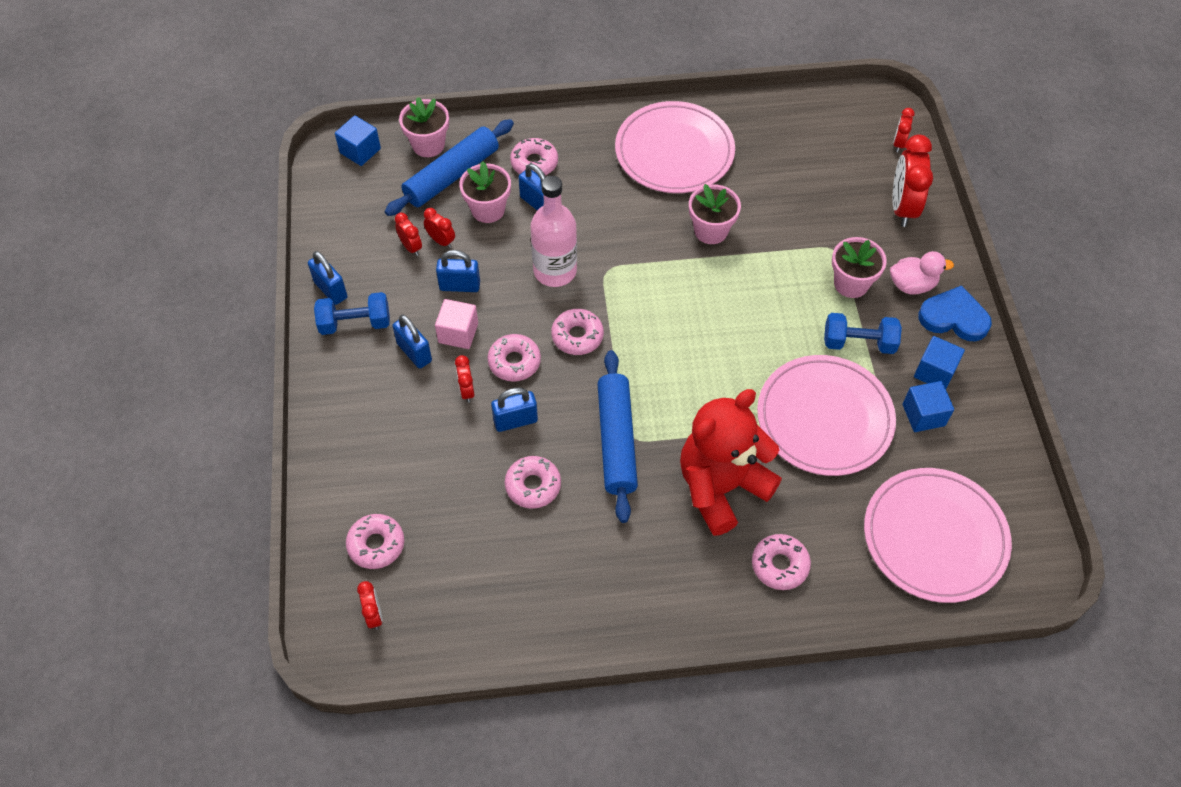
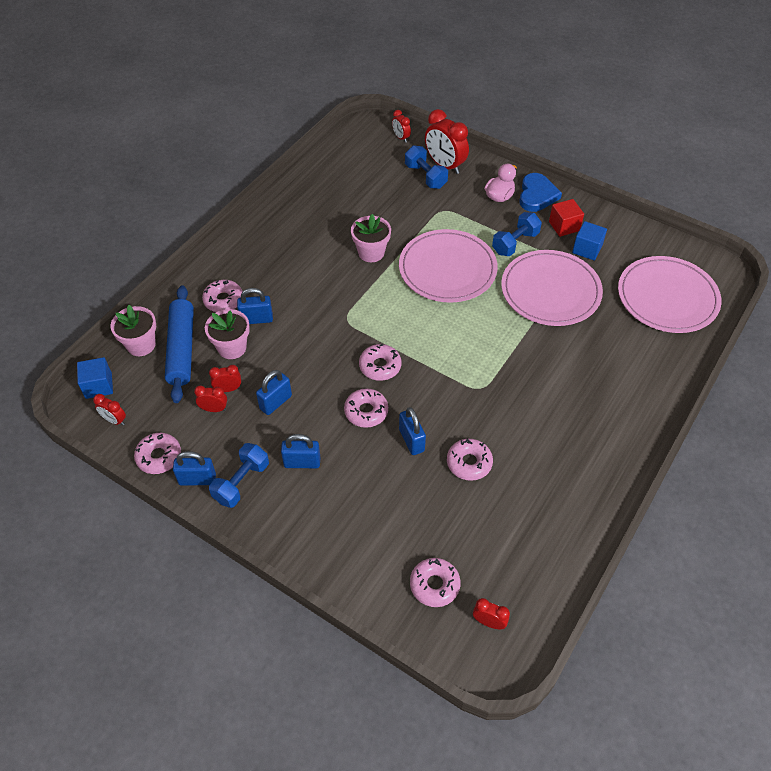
camera: 50 degrees left, 5 degrees down
(458, 333) = (312, 427): pink cube -> none
(466, 390) = (362, 452): red clock -> red clock (114, 420)
(515, 421) = (411, 440): blue padlock -> blue padlock turned 45 degrees counterclockwise
(555, 271) = (319, 345): pink bottle -> none
(616, 440) = (475, 397): blue rolling pin -> none
(674, 151) = (295, 230): pink plate -> pink plate (447, 269)
(721, 487) = (554, 368): red teddy bear -> none
(779, 565) = (630, 376): pink donut -> pink donut (159, 457)
(851, 283) = (472, 219): pink flower pot -> none
(866, 202) = (425, 176): none -> blue dumbbell
(934, 372) = (564, 226): blue cube -> red cube
(954, 317) = (537, 195): blue heart -> blue heart turned 135 degrees clockwise

